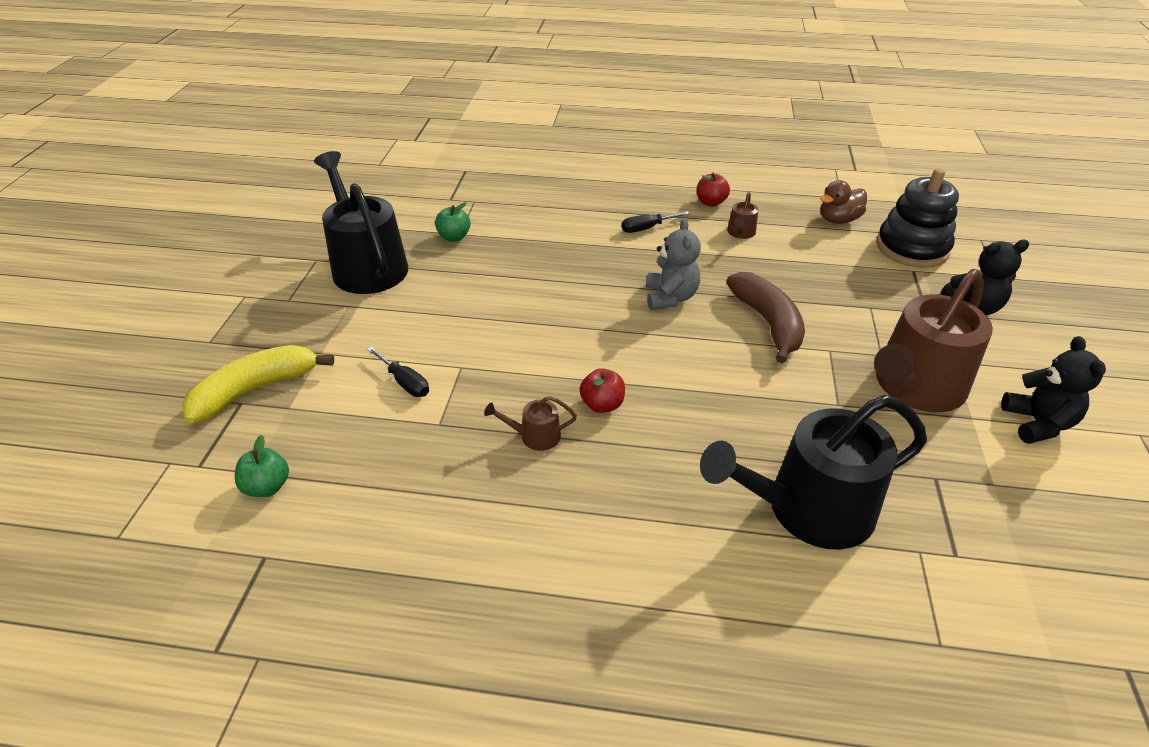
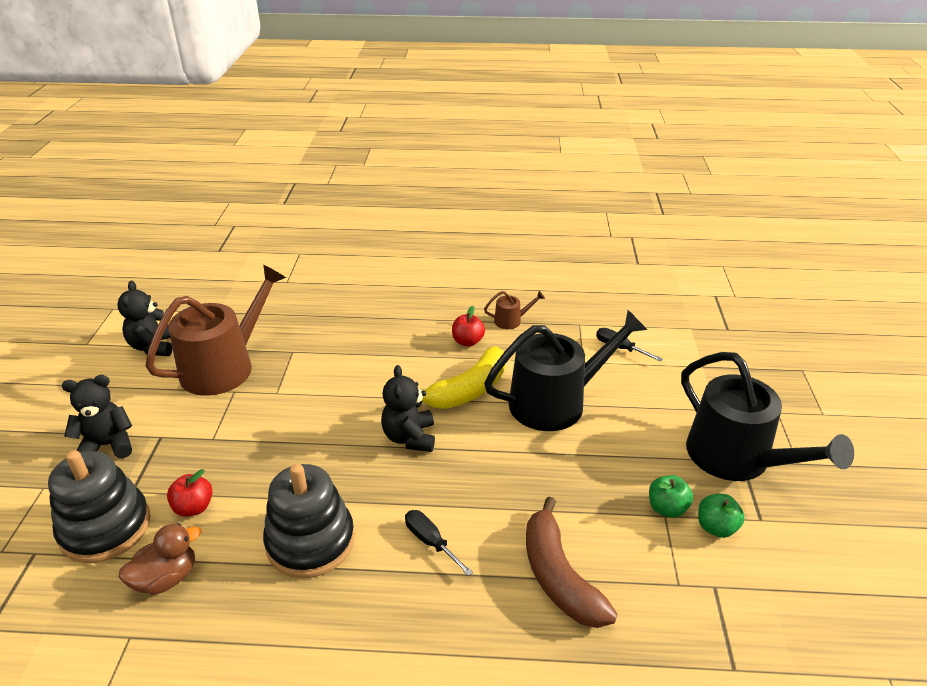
camera: 175 degrees right, 5 degrees down
(255, 390) = (725, 337): yellow banana -> yellow banana (468, 390)
(267, 487) = (663, 288): green apple -> green apple (716, 527)
(647, 228) = (431, 542): black screwdriver -> black screwdriver turned 105 degrees counterclockwise
(670, 297) = (409, 437): grey teddy bear -> black teddy bear
(710, 202) = (335, 606): red apple -> red apple (194, 507)
(740, 233) = (310, 541): brown watering can -> black stacking toy
(768, 323) = (321, 415): brown banana -> brown banana (559, 576)
(809, 509) = (340, 295): black watering can -> black watering can (556, 402)

